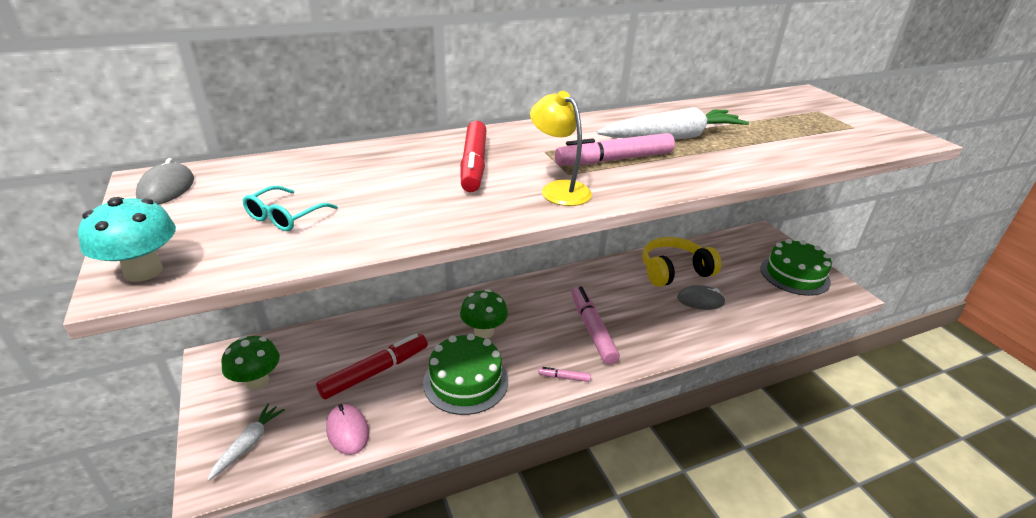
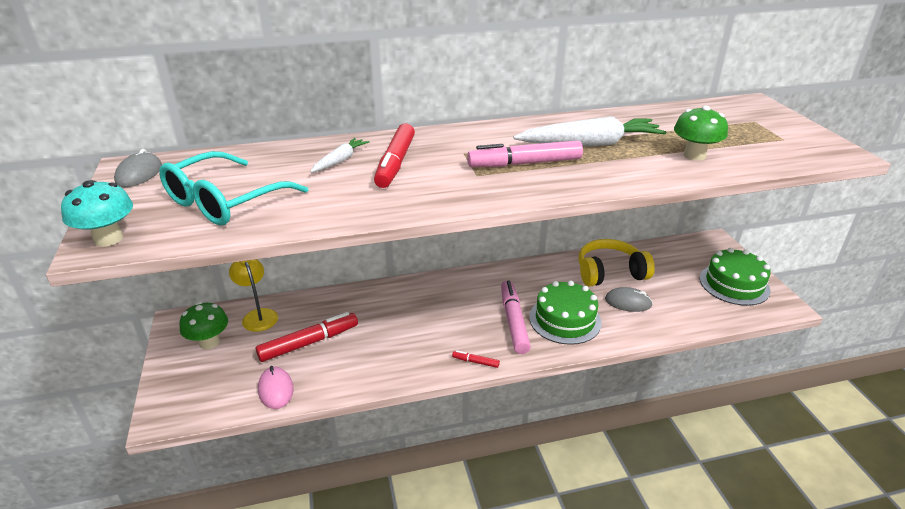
camera: 10 degrees right, 0 degrees up
(248, 444) = (194, 392): white carrot -> white carrot (340, 160)
(285, 217) = (224, 201): turquoise glasses -> turquoise glasses, size x1.95
(466, 381) = (386, 357): green cake -> green cake (565, 320)
(484, 331) = (412, 315): green mushroom -> green mushroom (694, 155)
(559, 189) = (462, 188): yellow lamp -> yellow lamp (258, 315)
(564, 377) = (475, 362): pink marker -> red marker

